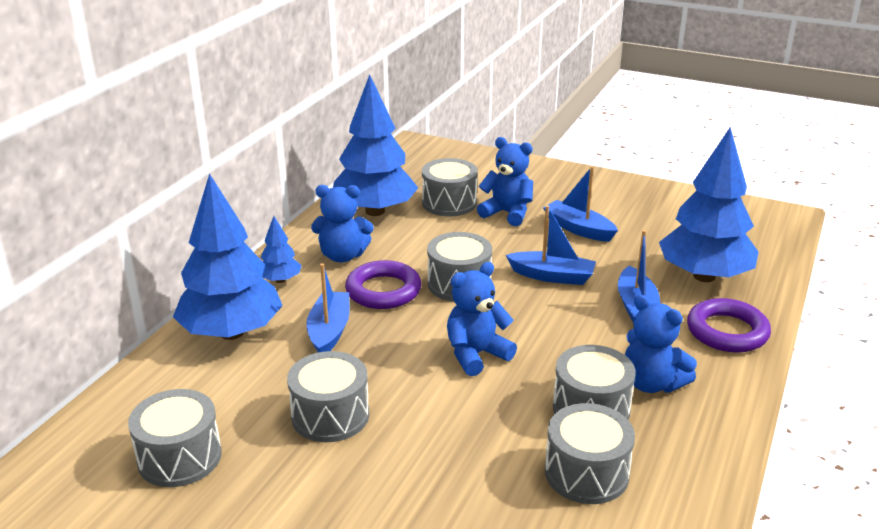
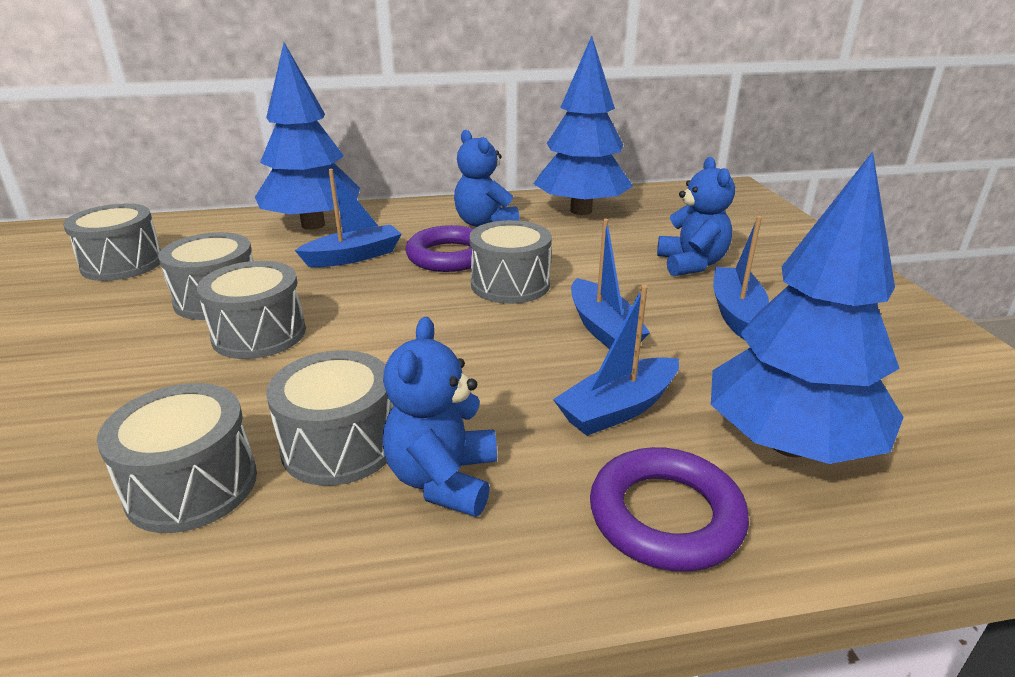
camera: 55 degrees right, 0 degrees up
(280, 280) = (412, 215): blue tree -> none
(449, 203) = (656, 233): grey drum -> grey drum (259, 334)
(476, 354) = (386, 334): blue teddy bear -> none

